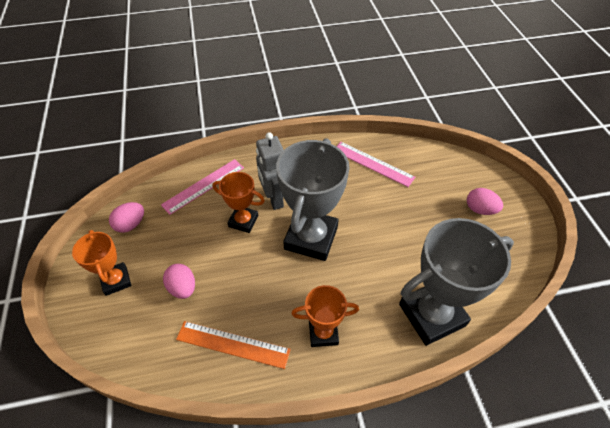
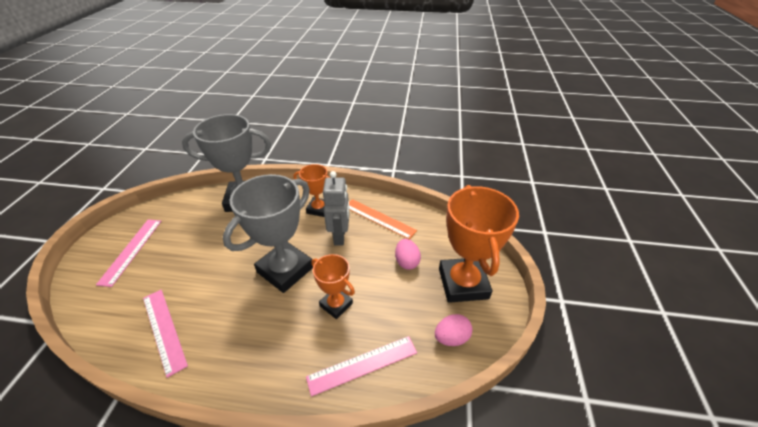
camera: 160 degrees left, 10 degrees down
(116, 280) = (463, 283): orange trophy -> orange trophy, size x1.83
(274, 199) = (294, 320): grey robot -> grey robot (340, 236)
(480, 209) = (131, 250): pink egg -> pink ruler

